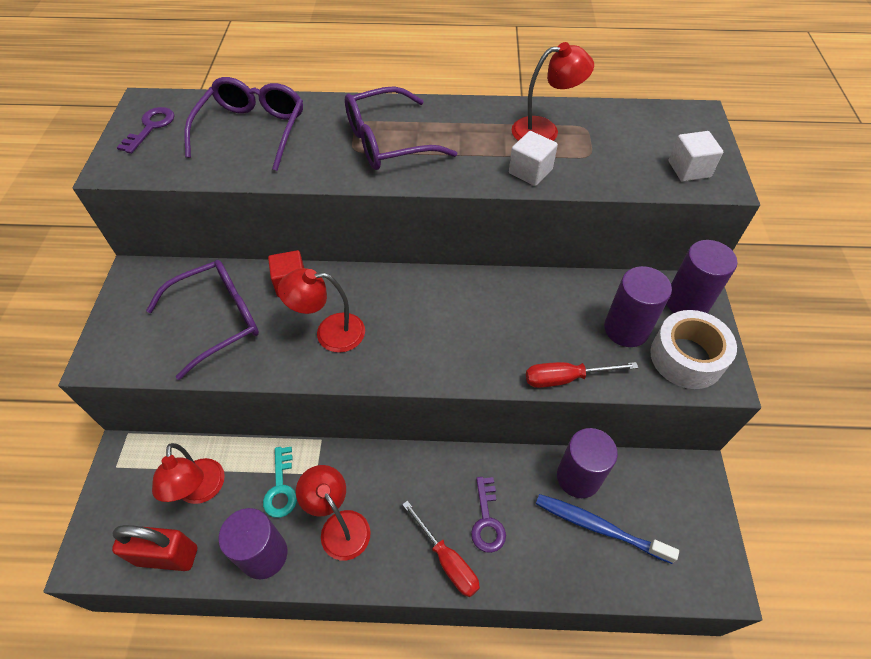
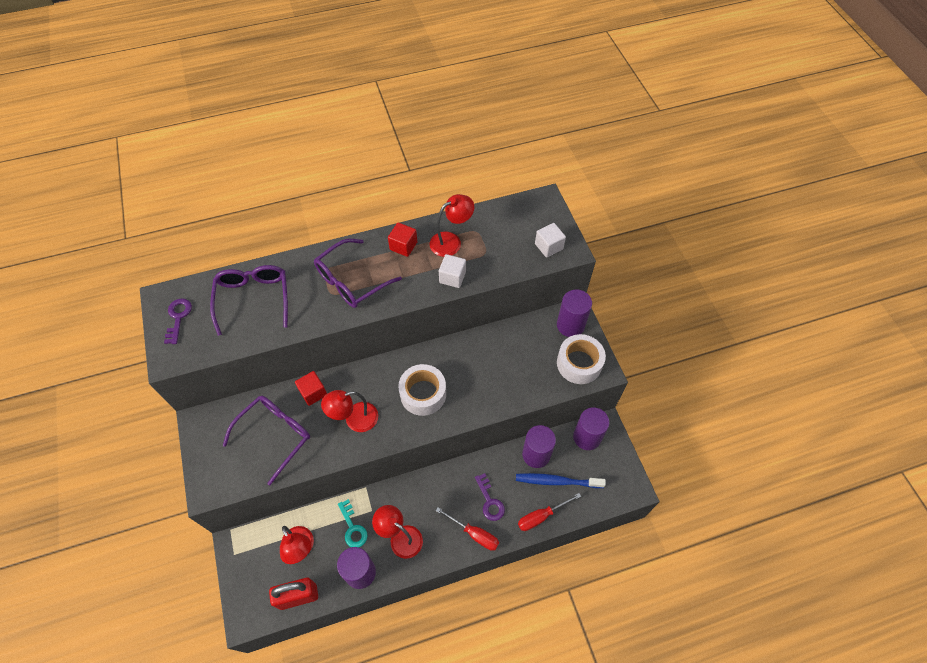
camera: 20 degrees left, 5 degrees up
(437, 329) = (423, 394): none -> white tape
(475, 120) = (403, 246): none -> red cube
(565, 378) = (512, 401): red screwdriver -> red screwdriver (541, 516)
(626, 329) = (539, 356): purple cylinder -> purple cylinder (587, 437)

